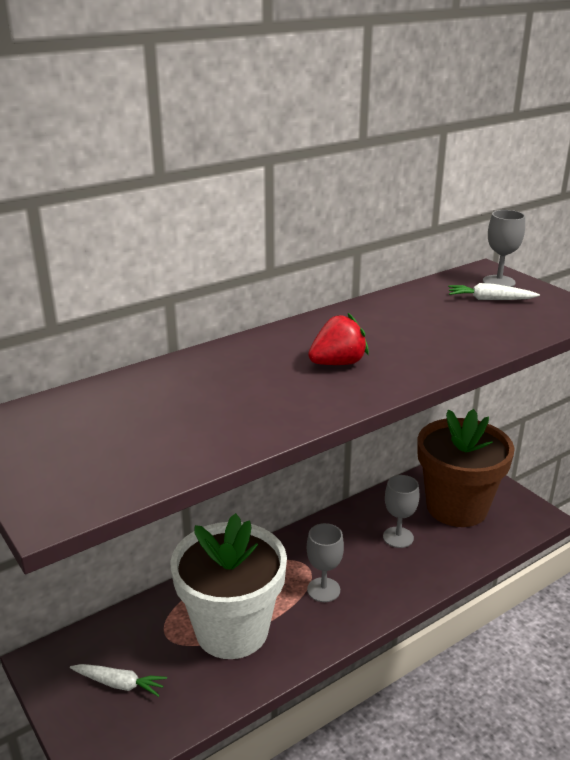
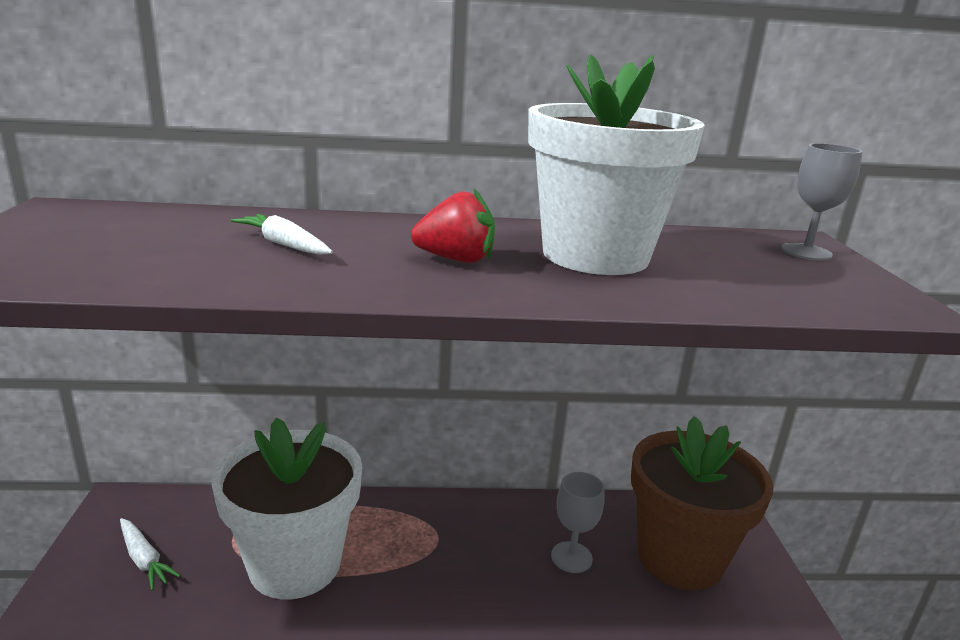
camera: 30 degrees right, 5 degrees down
(323, 590) = (429, 572): grey goblet -> none
(403, 328) = (595, 255): none -> white flower pot
(490, 299) = (765, 262): white carrot -> white carrot (284, 244)

